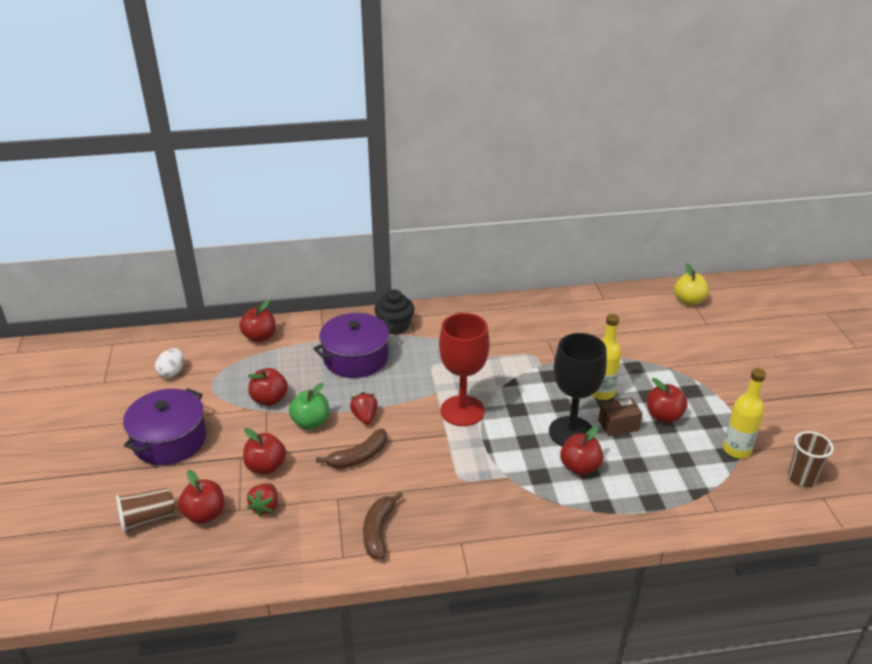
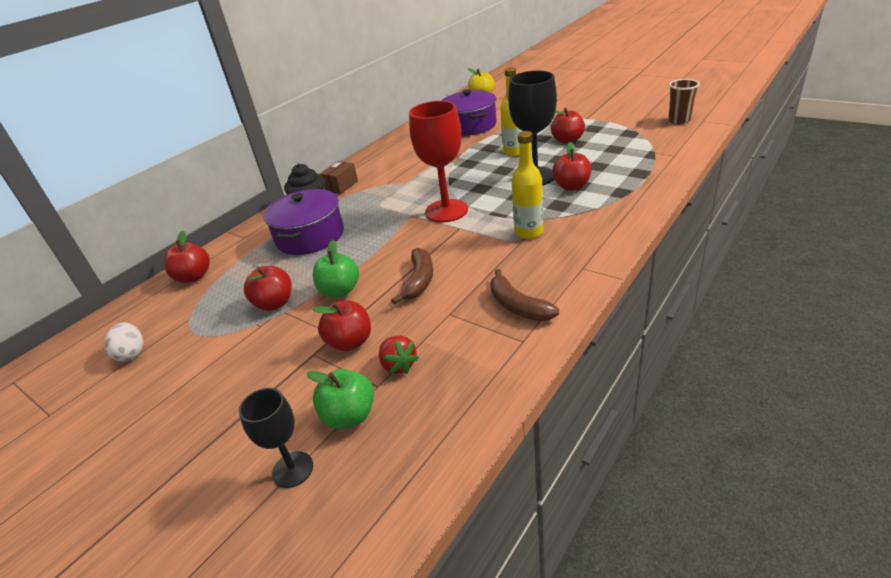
camera: 40 degrees left, 0 degrees up
(148, 519) = (293, 469): brown cup -> black goblet
(170, 440) = (213, 397): purple pot -> purple pot (470, 125)
(205, 514) = (349, 416): red apple -> green apple
(365, 417) = (380, 259): red strawberry -> none
(618, 425) = (552, 158): brown box -> brown box (341, 186)
(736, 450) = (629, 130): yellow bottle -> yellow bottle (528, 232)

